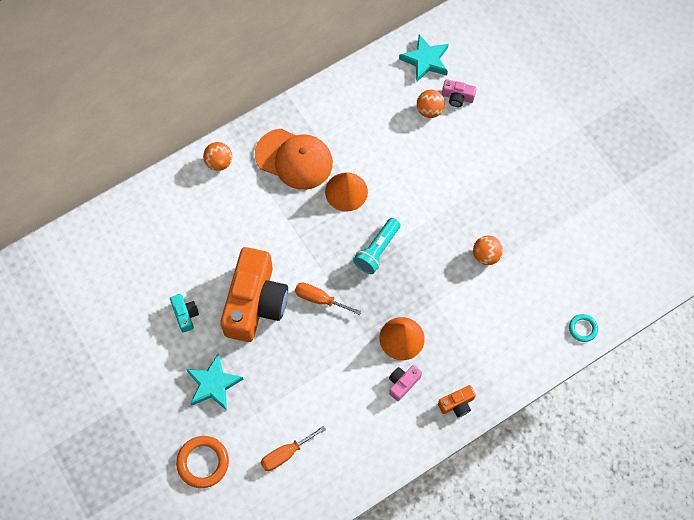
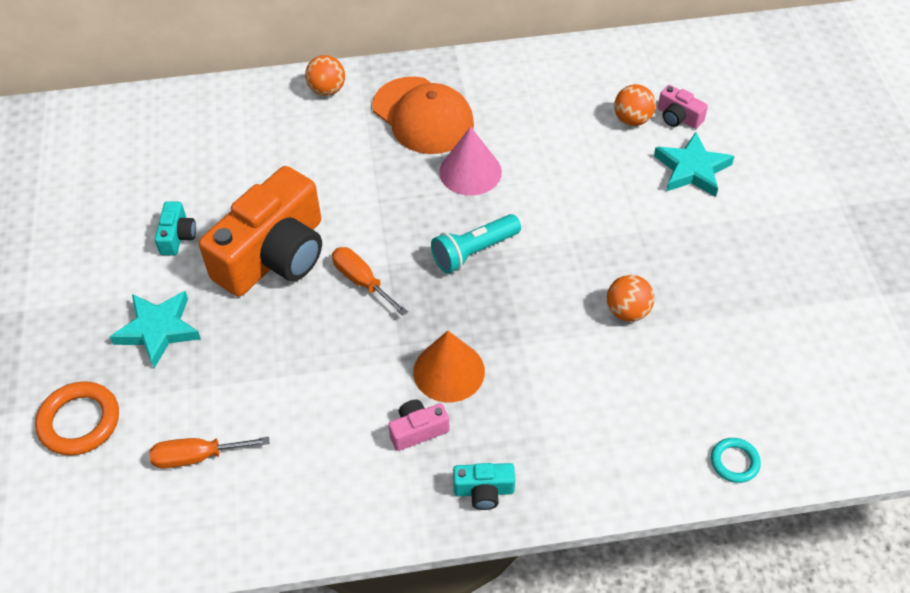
camera: 25 degrees right, 15 degrees down
(346, 191) = (470, 172): orange cone -> pink cone
(425, 60) = (654, 66): turquoise star -> turquoise star (692, 169)
(457, 404) = (484, 491): orange camera -> turquoise camera

